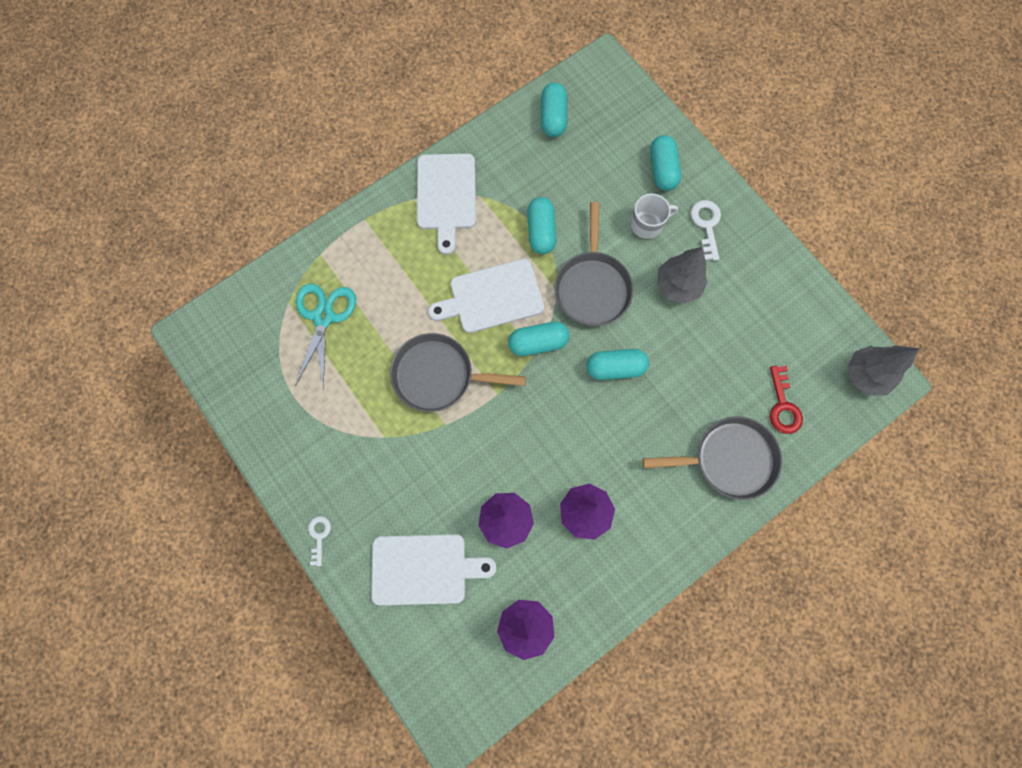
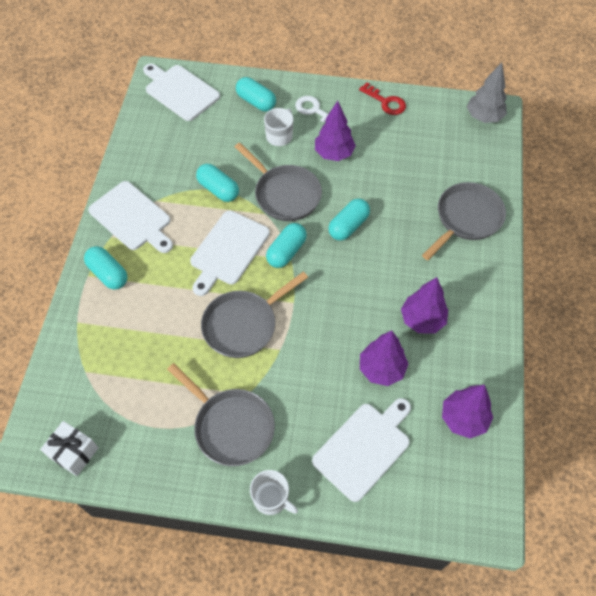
camera: 45 degrees left, 15 degrees down
(223, 361) = (74, 452): none -> white gift
(319, 536) = (271, 498): white key -> white mug
(324, 317) = (122, 358): turquoise scissors -> none
(346, 450) = (230, 426): none -> grey pan
(553, 117) = (156, 123): turquoise capsule -> turquoise capsule (108, 274)
(605, 101) = (180, 91): none -> white cutting board
(677, 285) = (334, 154): grey tree -> purple tree
(783, 405) = (461, 167): red key -> red key (385, 102)

